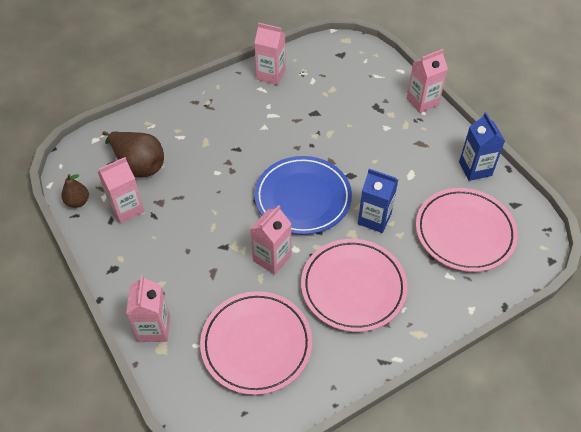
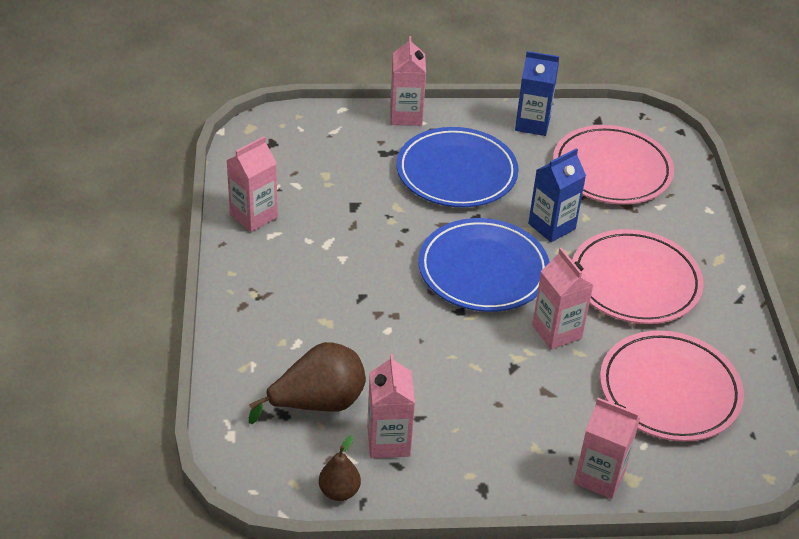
camera: 65 degrees left, 10 degrees down
(387, 148) = (456, 173): none -> blue plate

